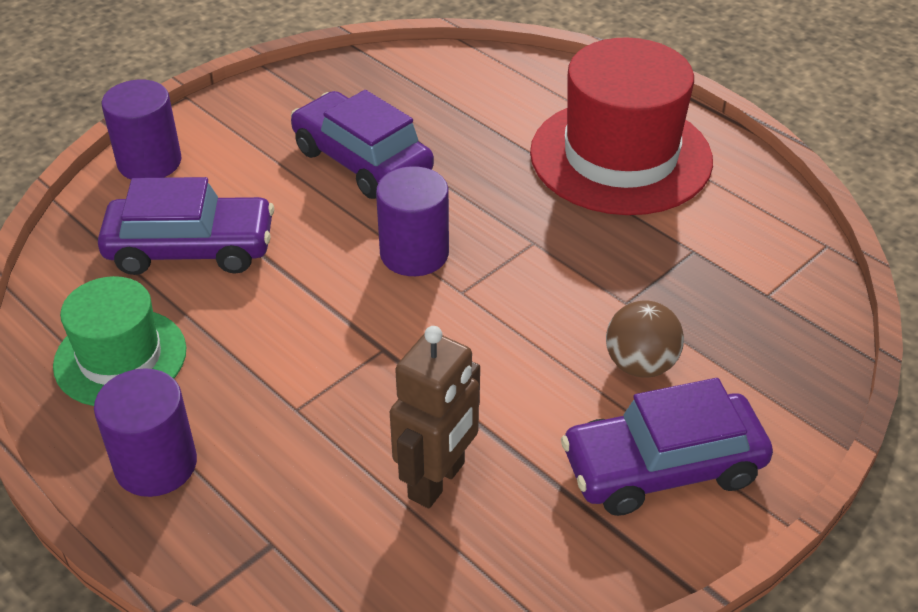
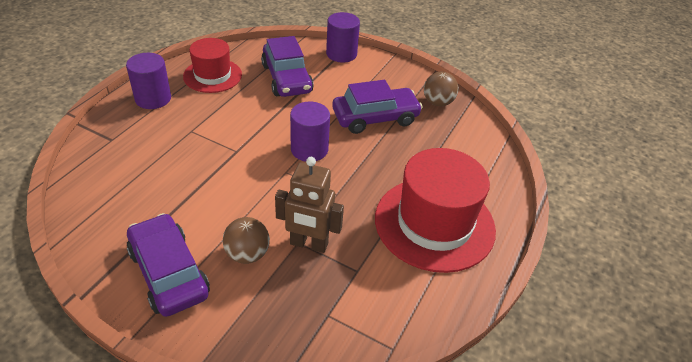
camera: 70 degrees right, 0 degrees up
(120, 357) = (212, 75): green hat -> red hat
(352, 85) = (438, 102): none -> brown ball
(362, 161) = (375, 118): purple car -> purple car turned 45 degrees clockwise
(437, 481) = (151, 184): brown robot -> brown robot (309, 244)

